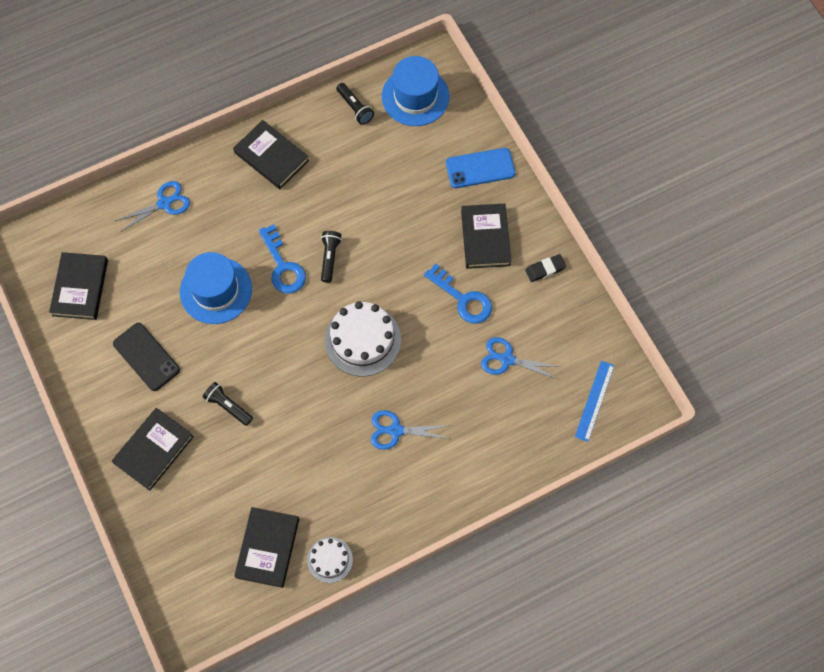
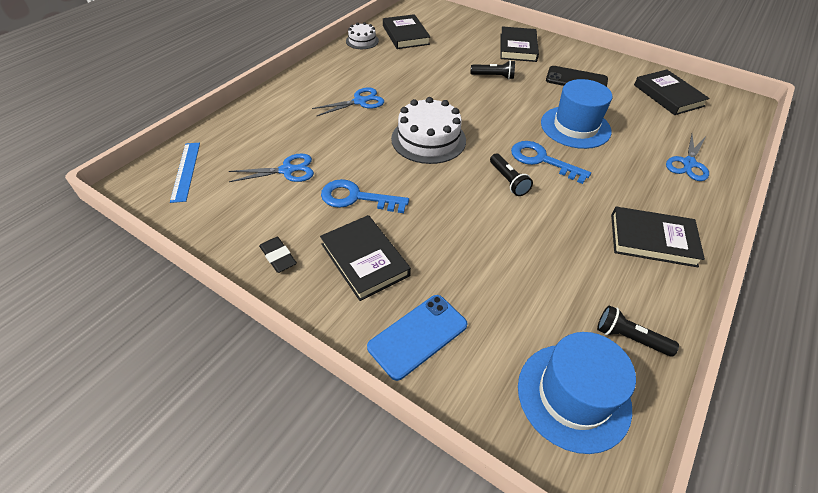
camera: 150 degrees right, 20 degrees down
(545, 269) = (278, 257): black eraser -> black eraser turned 75 degrees counterclockwise

